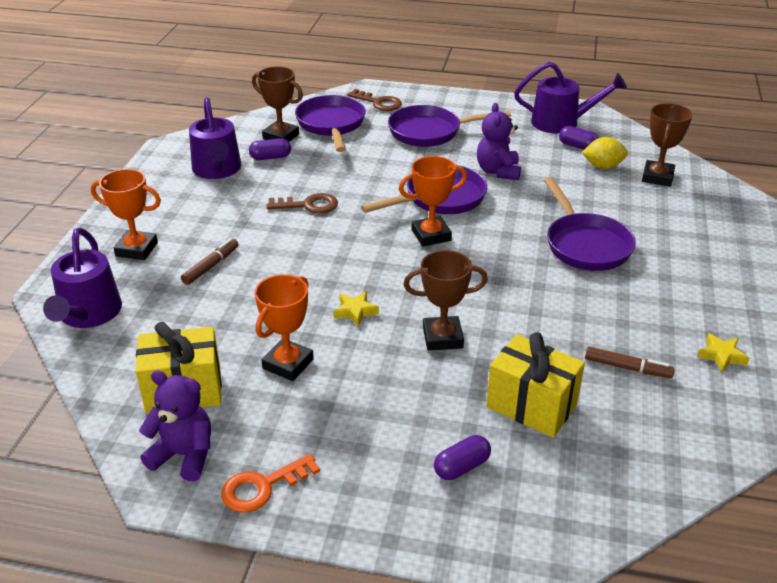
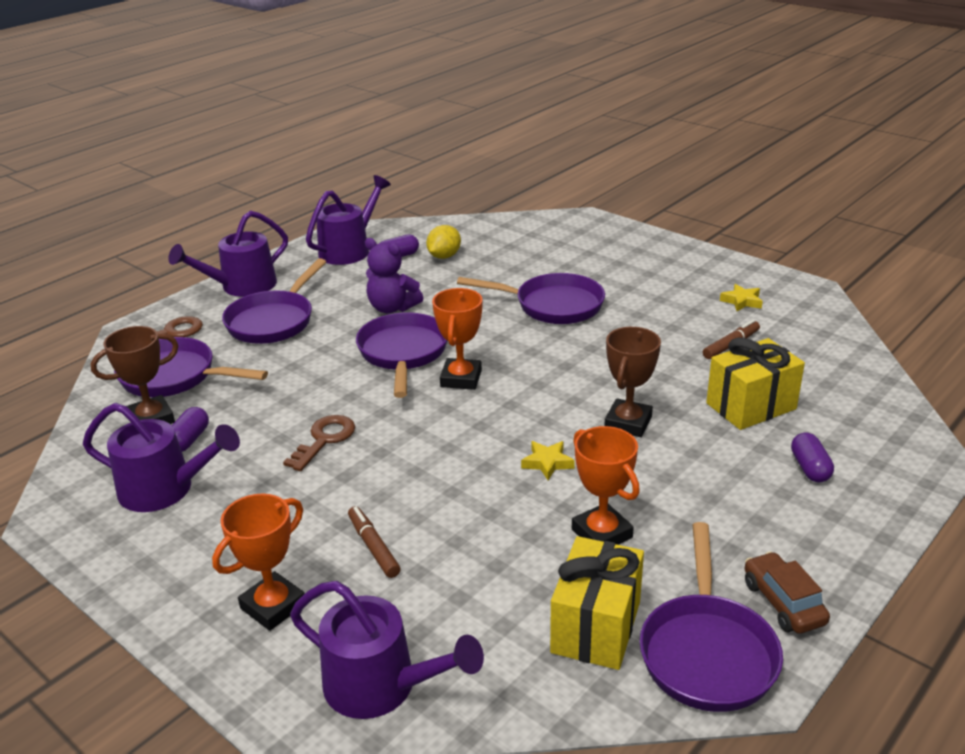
camera: 60 degrees left, 5 degrees down
(184, 455) = (707, 652): purple teddy bear -> purple pan
(262, 487) = (783, 603): orange key -> brown car
(460, 103) = (241, 286): none -> purple watering can
(657, 177) = (488, 240): brown trophy -> none

